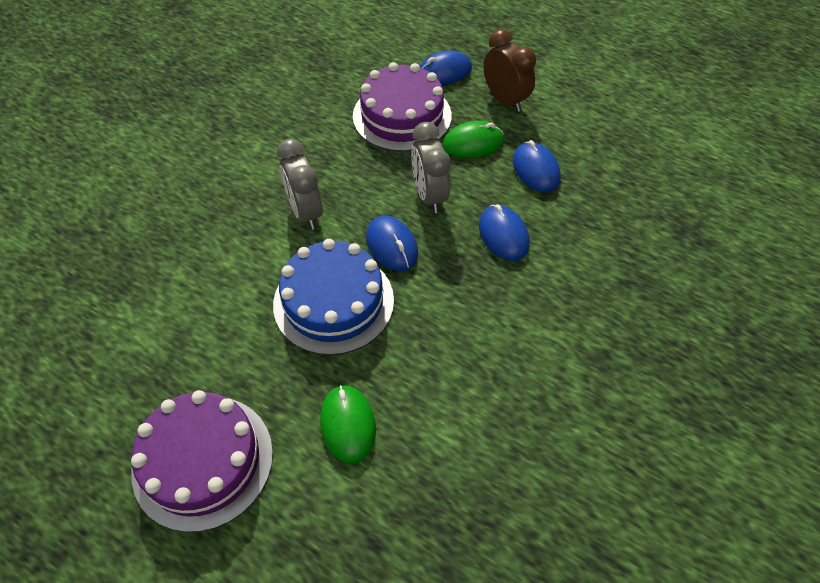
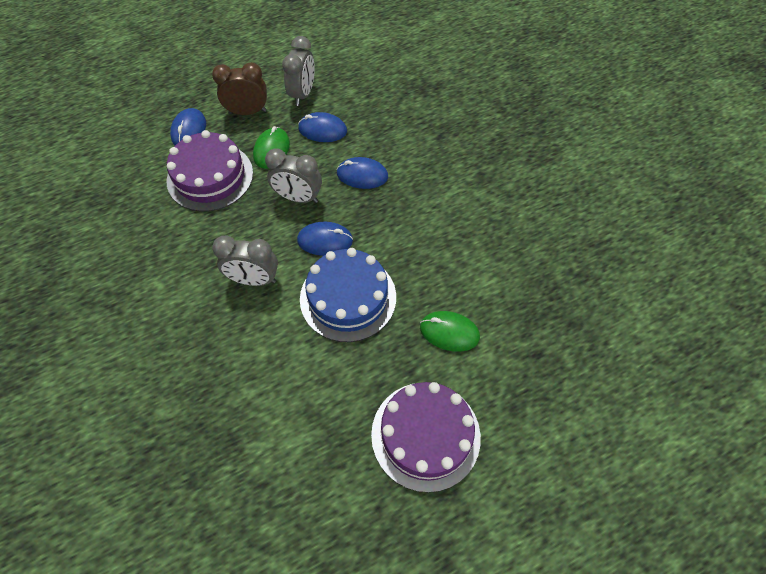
camera: 60 degrees left, 5 degrees up
(569, 129) = (303, 94): none -> grey clock

